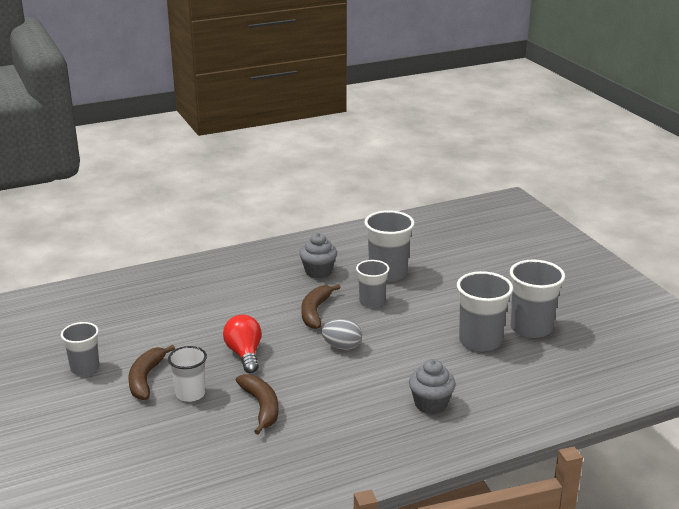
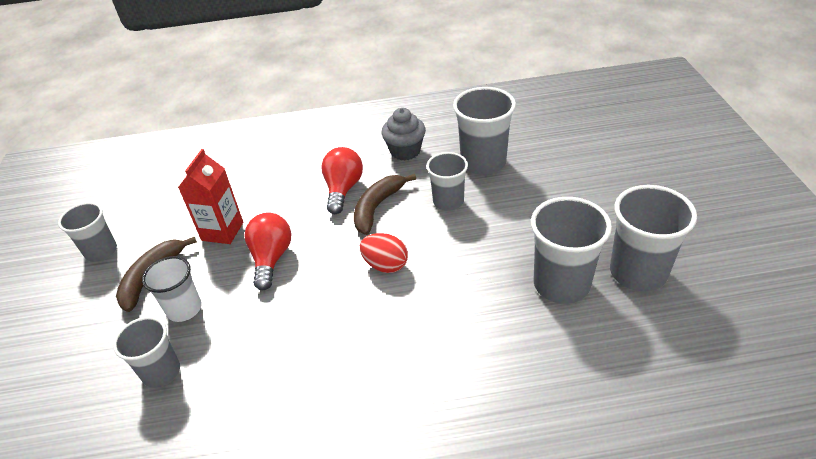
camera: 20 degrees right, 15 degrees up
(189, 342) = (222, 231): none -> red carton
(198, 432) = (161, 372): none -> grey cup
(261, 407) = (250, 345): brown banana -> none
(279, 303) = (343, 189): none -> red light bulb
(342, 347) = (385, 265): grey egg -> red egg
(431, 404) = (458, 383): grey cupcake -> none

